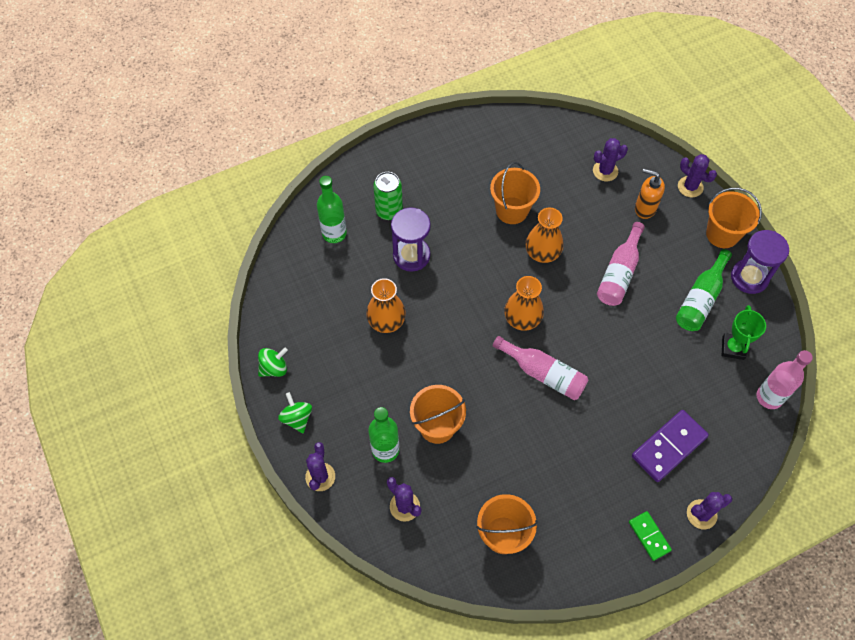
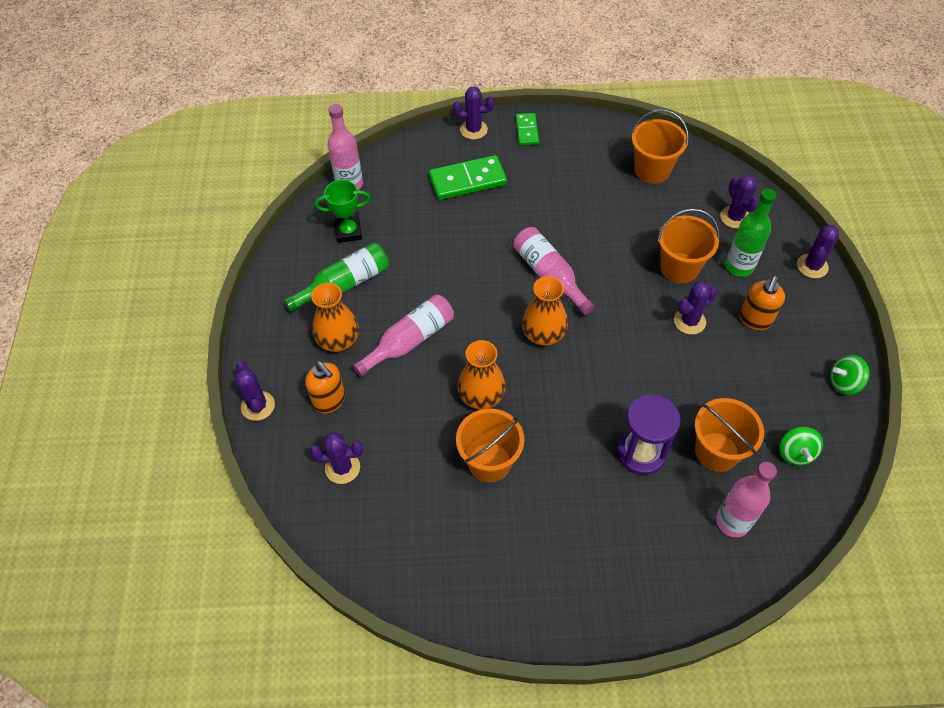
camera: 155 degrees left, 5 degrees down
(297, 418) = (826, 324): green spinning top -> green spinning top (795, 453)
(334, 233) = (732, 521): green bottle -> pink bottle
(358, 399) = (755, 320): none -> orange soap dispenser
(386, 321) = (698, 387): orange vase -> orange vase (338, 340)
(389, 211) = (648, 525): green can -> none
(411, 376) = (689, 321): none -> purple cactus
(669, 447) = (467, 180): purple domino -> green domino
(722, 234) = (268, 339): orange bucket -> orange bucket (716, 452)
(733, 348) = (348, 232): green trophy -> green trophy turned 45 degrees clockwise
(749, 277) = (278, 286): purple hourglass -> none

